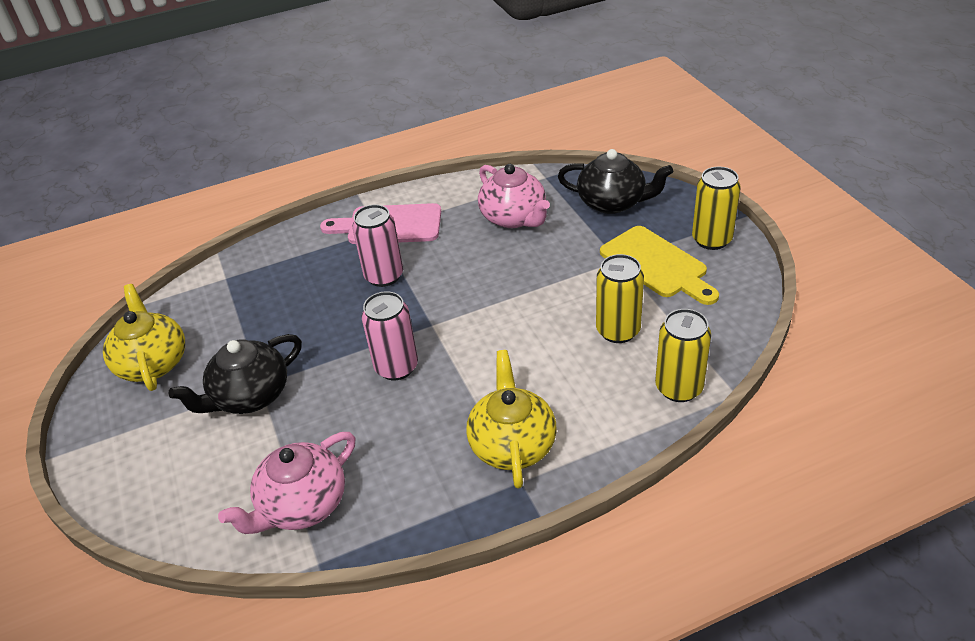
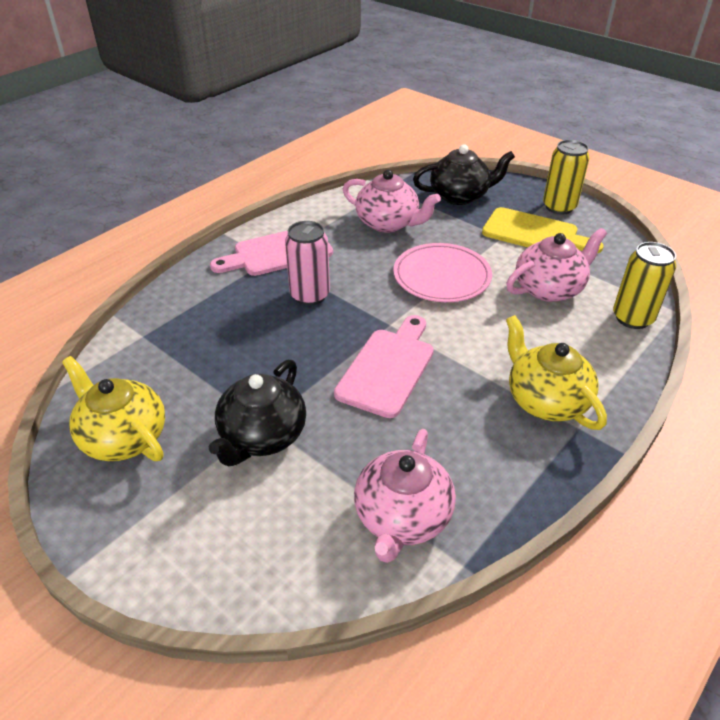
camera: 30 degrees left, 0 degrees up
(396, 367) = (388, 368): pink can -> pink cutting board
(520, 288) = (442, 276): none -> pink plate
(618, 331) = (549, 288): yellow can -> pink teapot

